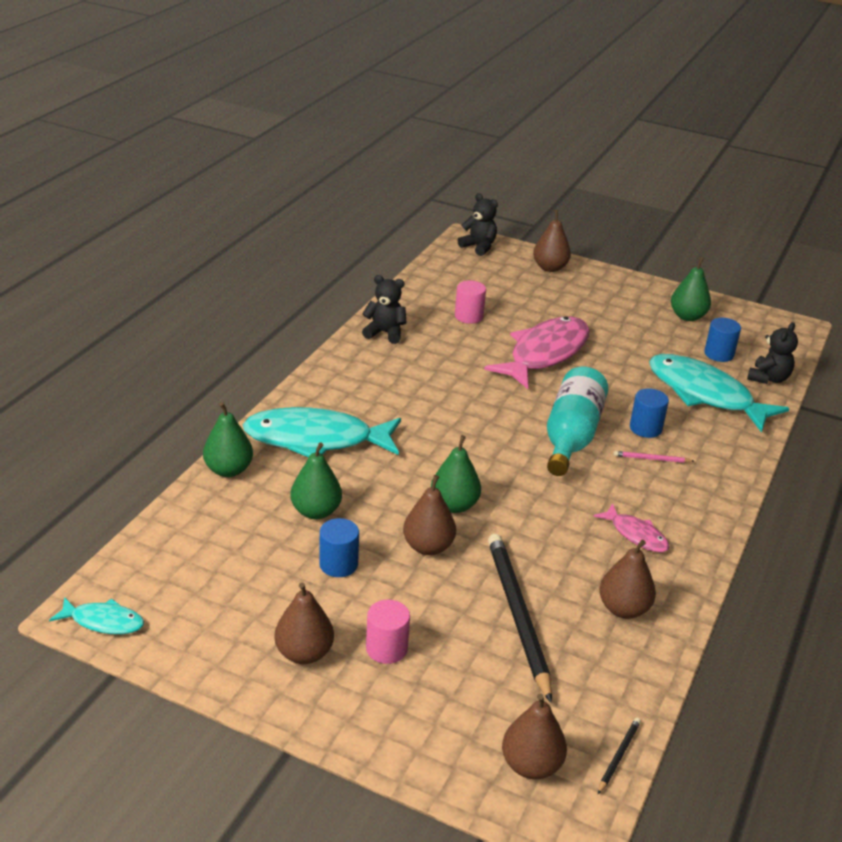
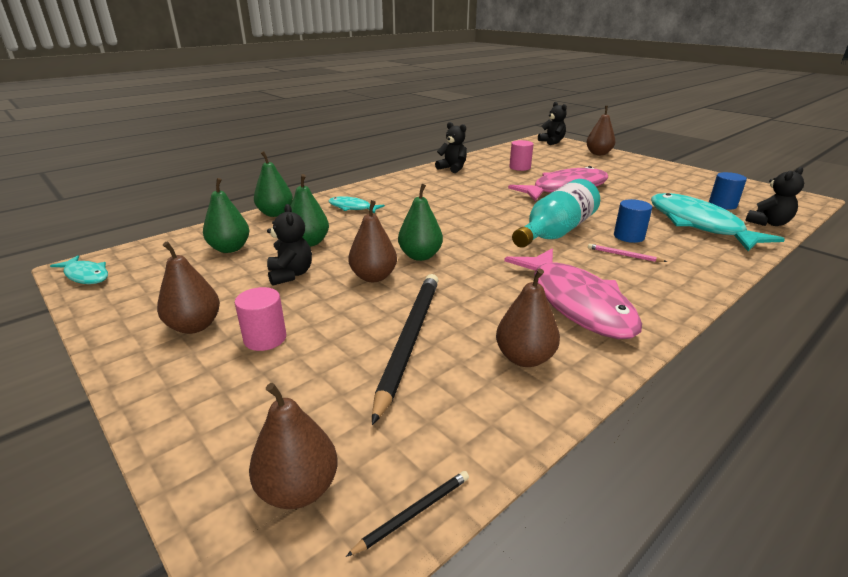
camera: 25 degrees right, 5 degrees down
(316, 439) = (352, 208): turquoise fish -> turquoise fish, size x0.48
(338, 564) = (290, 275): blue cylinder -> black teddy bear
(636, 535) = (576, 302): pink fish -> pink fish, size x2.08
(687, 316) = (701, 184): green pear -> green pear (230, 248)

